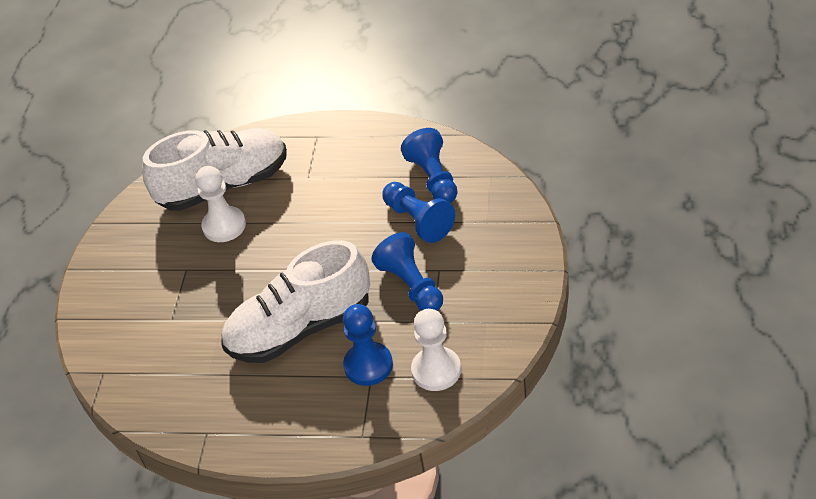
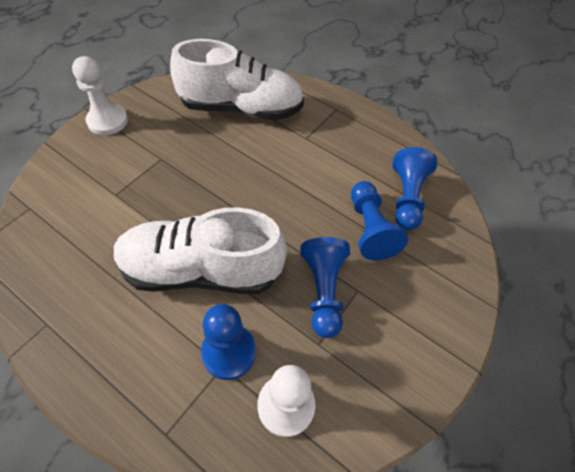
camera: 20 degrees right, 10 degrees up
(224, 226) = (216, 140): white pawn -> white pawn (107, 121)

